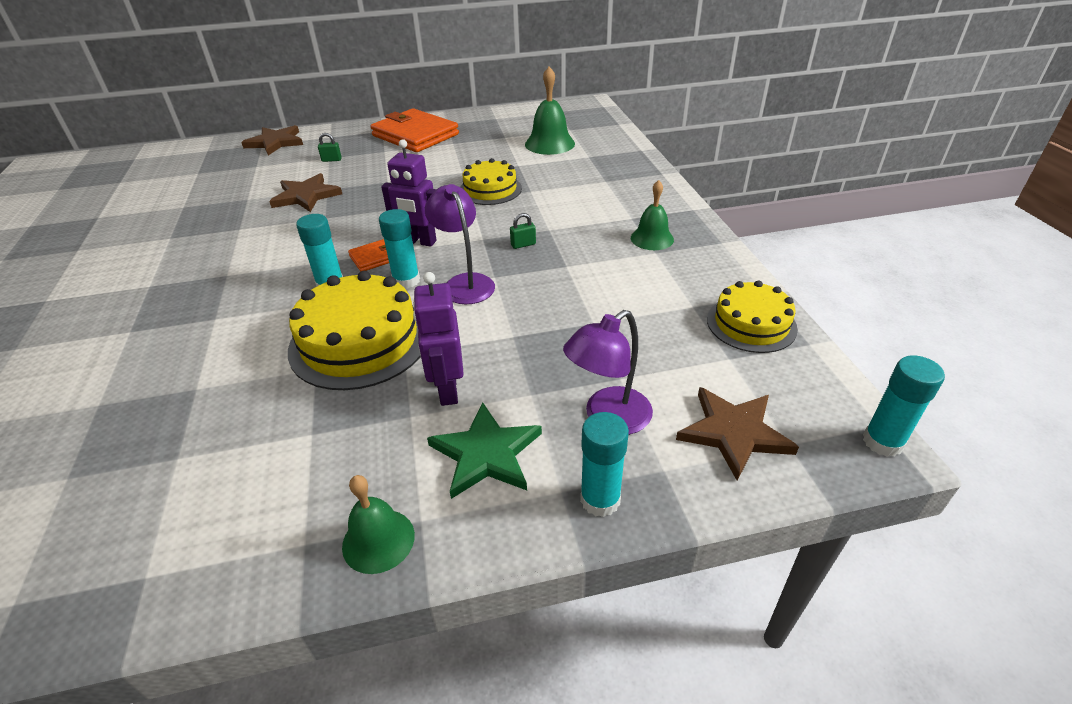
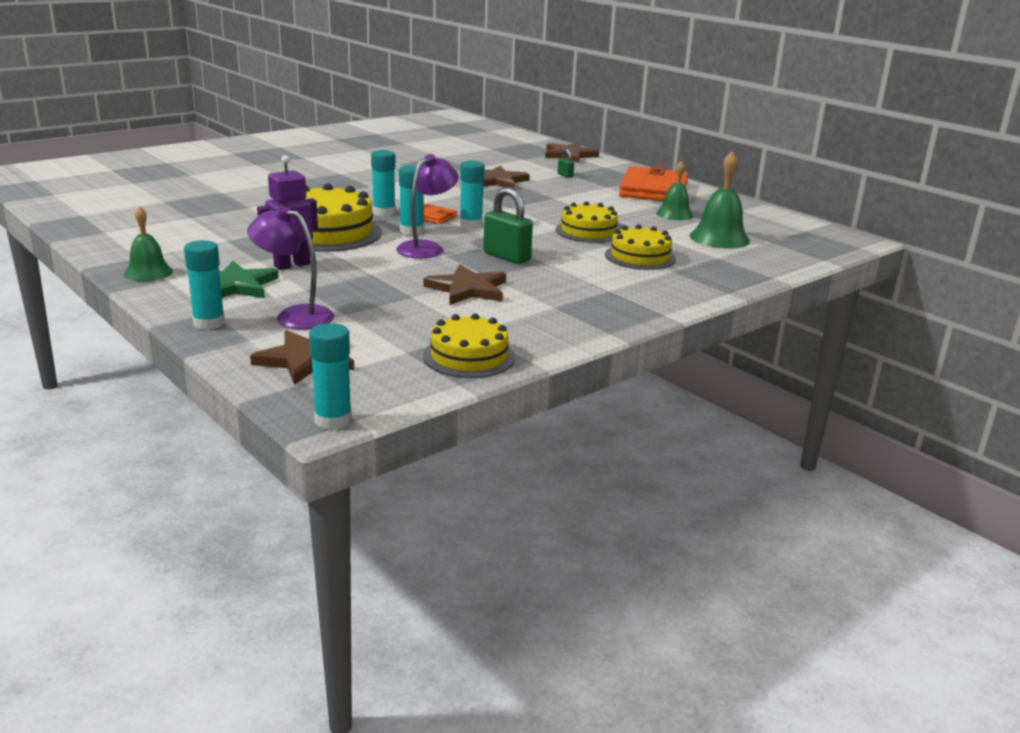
camera: 60 degrees right, 15 degrees down
(419, 241) = (471, 224): purple robot -> turquoise glue stick
(523, 244) = (506, 257): green padlock -> green padlock, size x2.03
(567, 185) = (640, 257): none -> yellow cake
(592, 286) = (467, 289): none -> brown star
(652, 238) = (578, 302): green bell -> green bell (674, 214)

